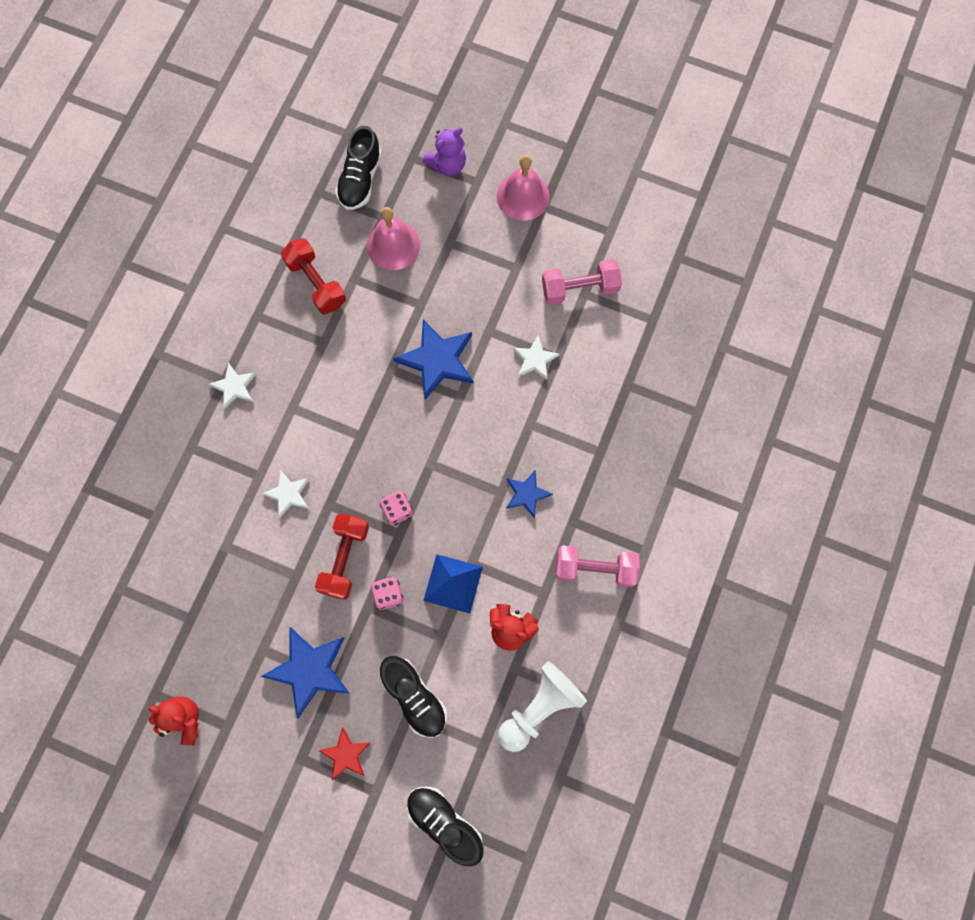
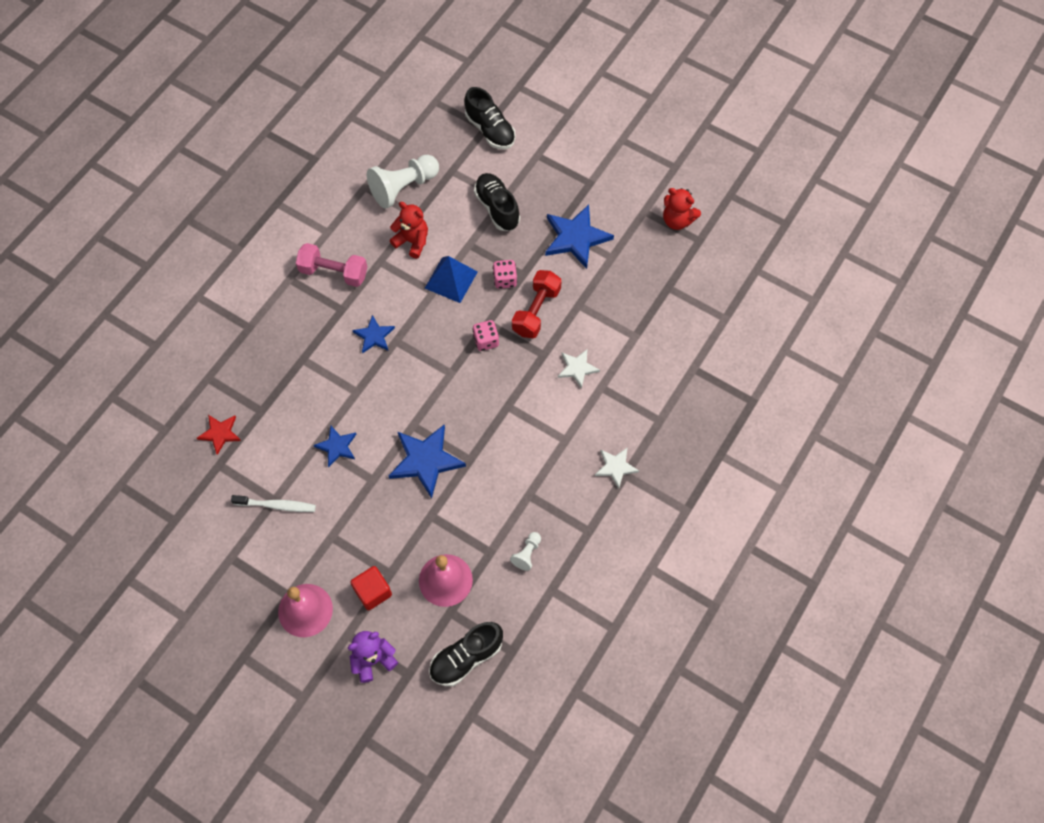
camera: 170 degrees left, 10 degrees down
(316, 283) = (527, 554): red dumbbell -> white pawn
(346, 755) = (555, 180): red star -> red star (220, 433)
(360, 180) = (466, 658): black shoe -> black shoe turned 150 degrees counterclockwise
(462, 223) = (373, 592): none -> red cube
(535, 359) = (337, 446): white star -> blue star
(579, 288) = (277, 505): pink dumbbell -> white toothbrush

